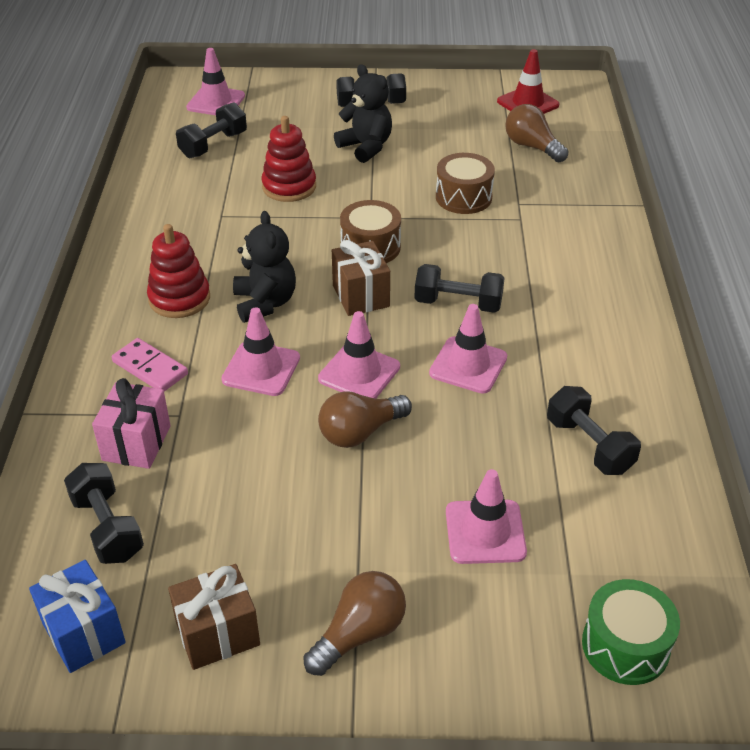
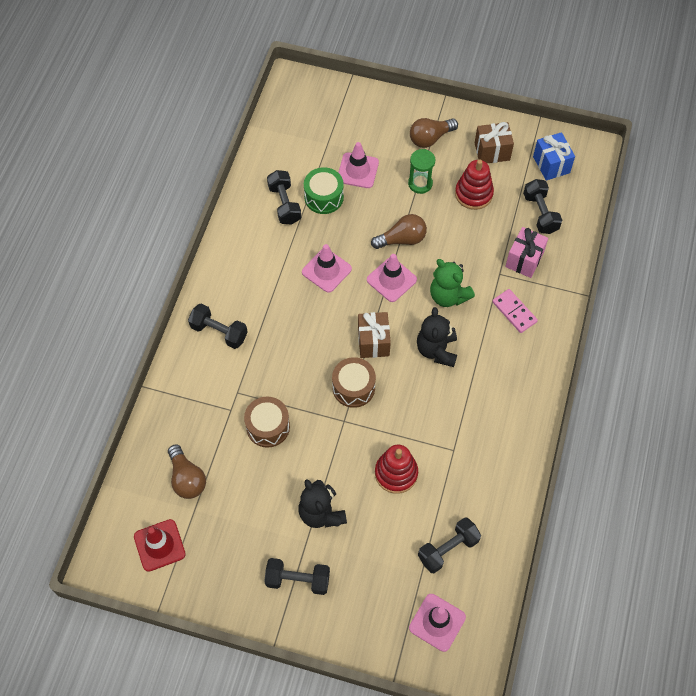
camera: 165 degrees left, 20 degrees up
(179, 298) = (492, 367): red stacking toy -> red stacking toy (473, 194)
(261, 369) = (448, 296): pink traffic cone -> green teddy bear
(355, 533) = (420, 183): none -> green hourglass
(458, 303) = (313, 320): black dumbbell -> black dumbbell (219, 332)
(625, 646) = (319, 109): green drum -> green drum (324, 197)

